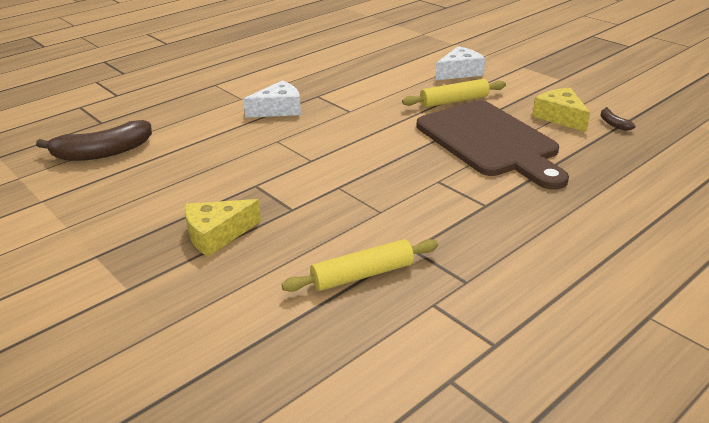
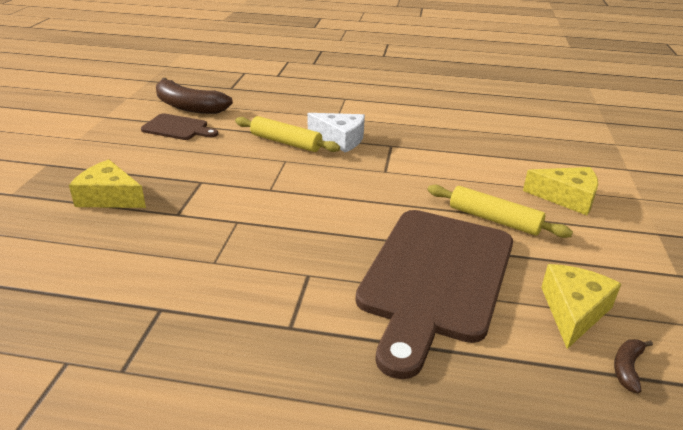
camera: 50 degrees right, 0 degrees up
(138, 169) = (177, 128): none -> brown cutting board
(362, 275) = (93, 296): yellow rolling pin -> yellow rolling pin (285, 142)
(459, 72) = (566, 198): white cheese -> yellow cheese

